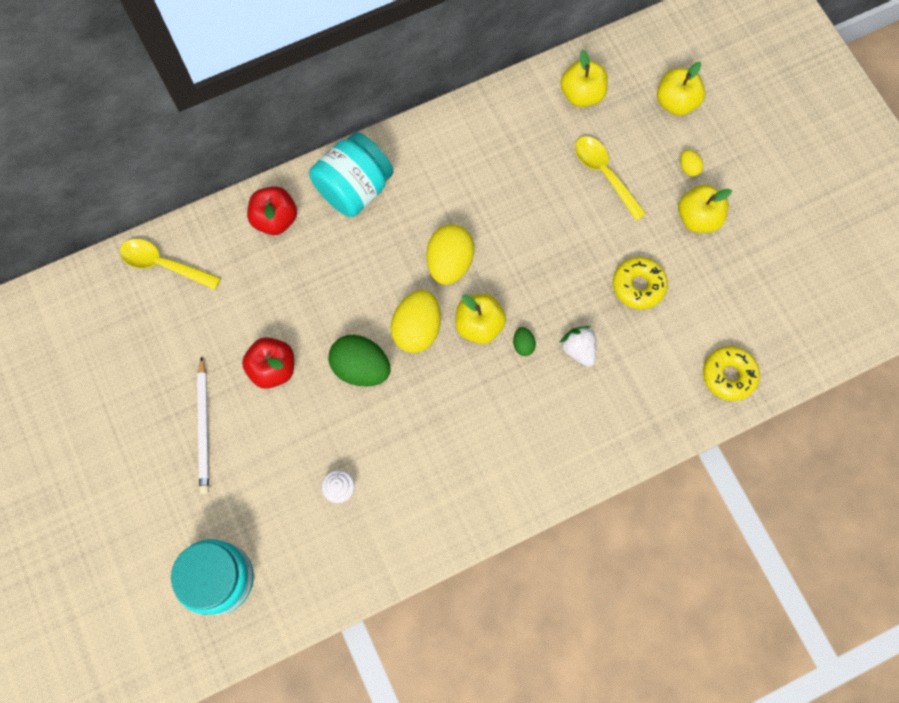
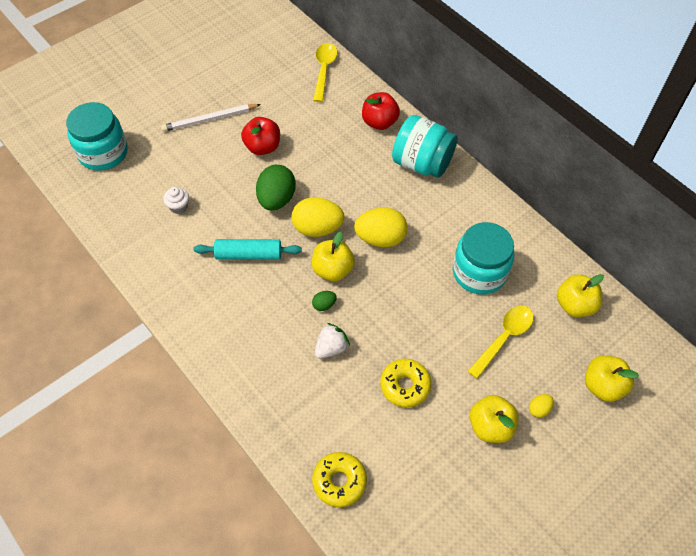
camera: 75 degrees right, 15 degrees down
(434, 415) = (248, 254): none -> turquoise rolling pin
(520, 173) = (479, 272): none -> turquoise jar

